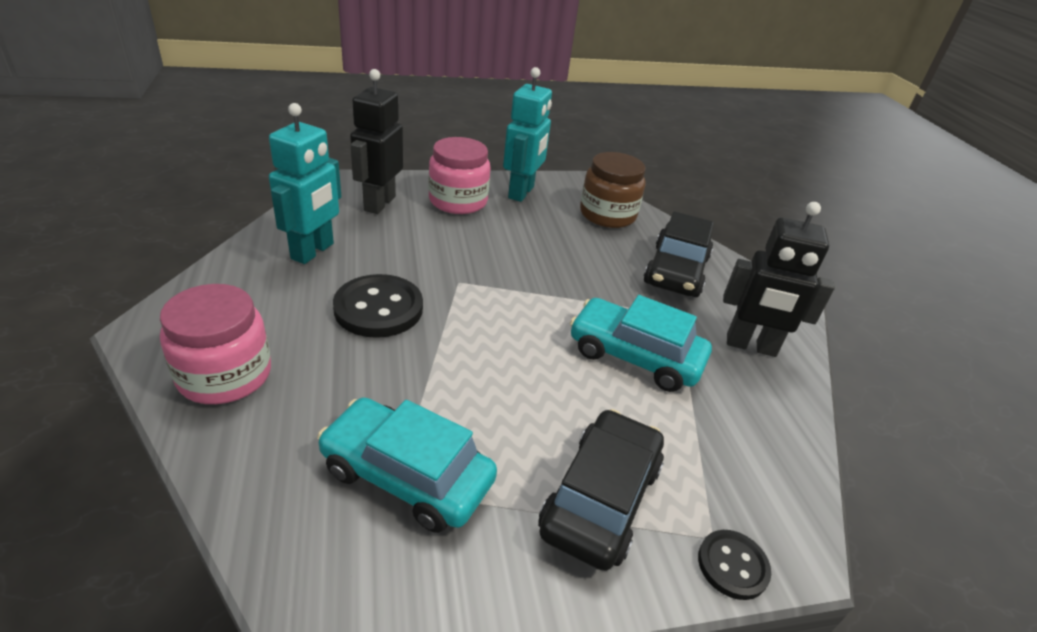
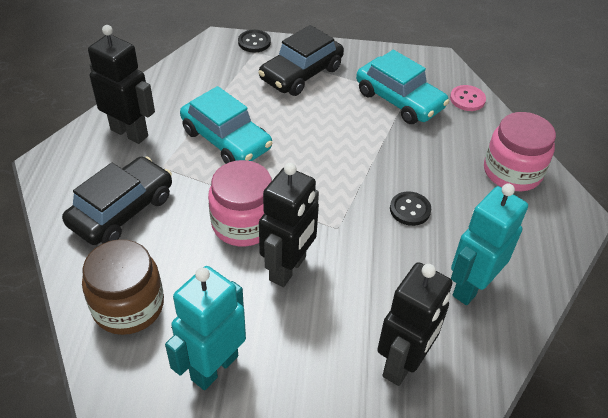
camera: 160 degrees left, 10 degrees up
(271, 507) = (467, 99): none -> pink button
(378, 308) = (410, 210): black button -> black button, size x0.57
(458, 201) = (304, 357): pink jar -> pink jar (243, 223)
(494, 247) = (288, 269): none -> black robot

